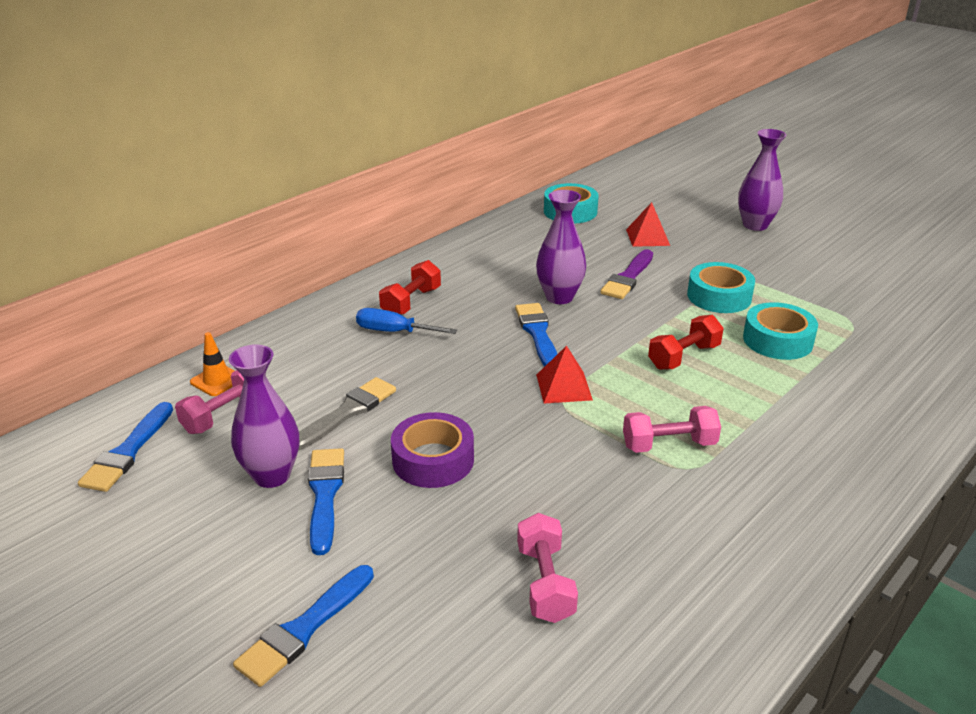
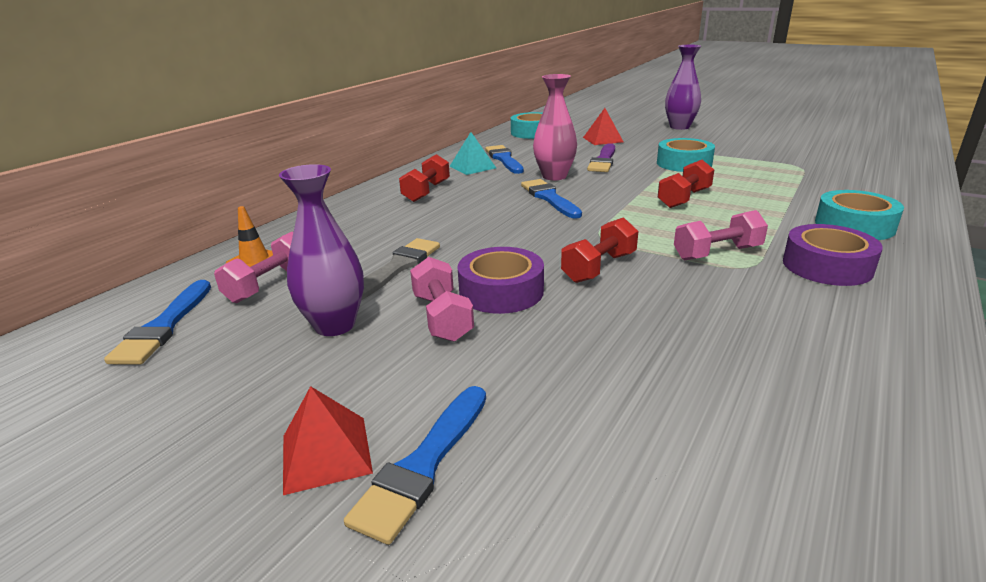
camera: 10 degrees left, 5 degrees down
(325, 494) = (399, 333): blue brush -> blue brush (504, 159)
(394, 331) = (419, 210): blue screwdriver -> none
(475, 267) = (472, 167): none -> turquoise pyramid
(540, 444) = (599, 267): none -> red dumbbell
(545, 583) = (678, 375): pink dumbbell -> pink dumbbell (442, 317)
(559, 297) = (554, 176): purple vase -> pink vase
(564, 387) = (595, 227): red pyramid -> red pyramid (326, 453)
(769, 481) = (827, 266): none -> purple tape
(777, 340) = (751, 181): turquoise tape -> turquoise tape (854, 225)

